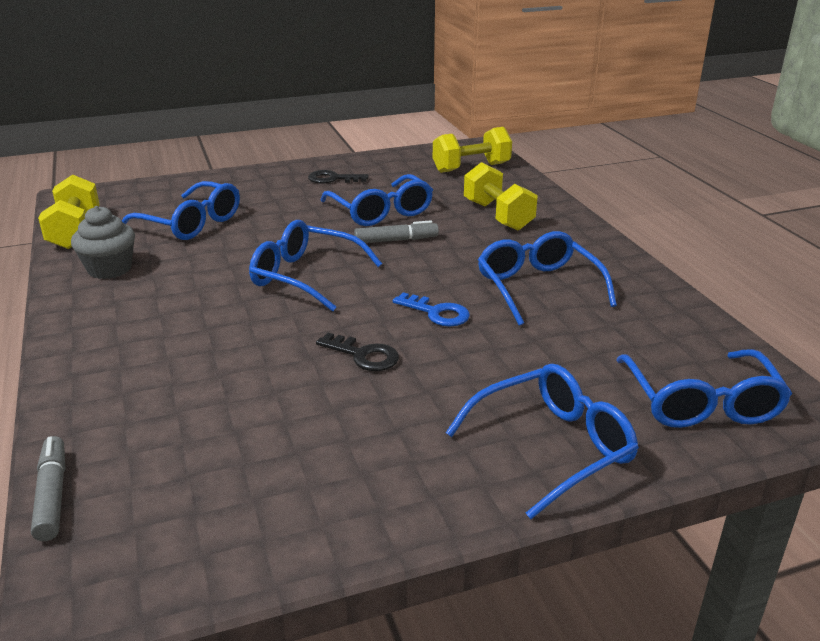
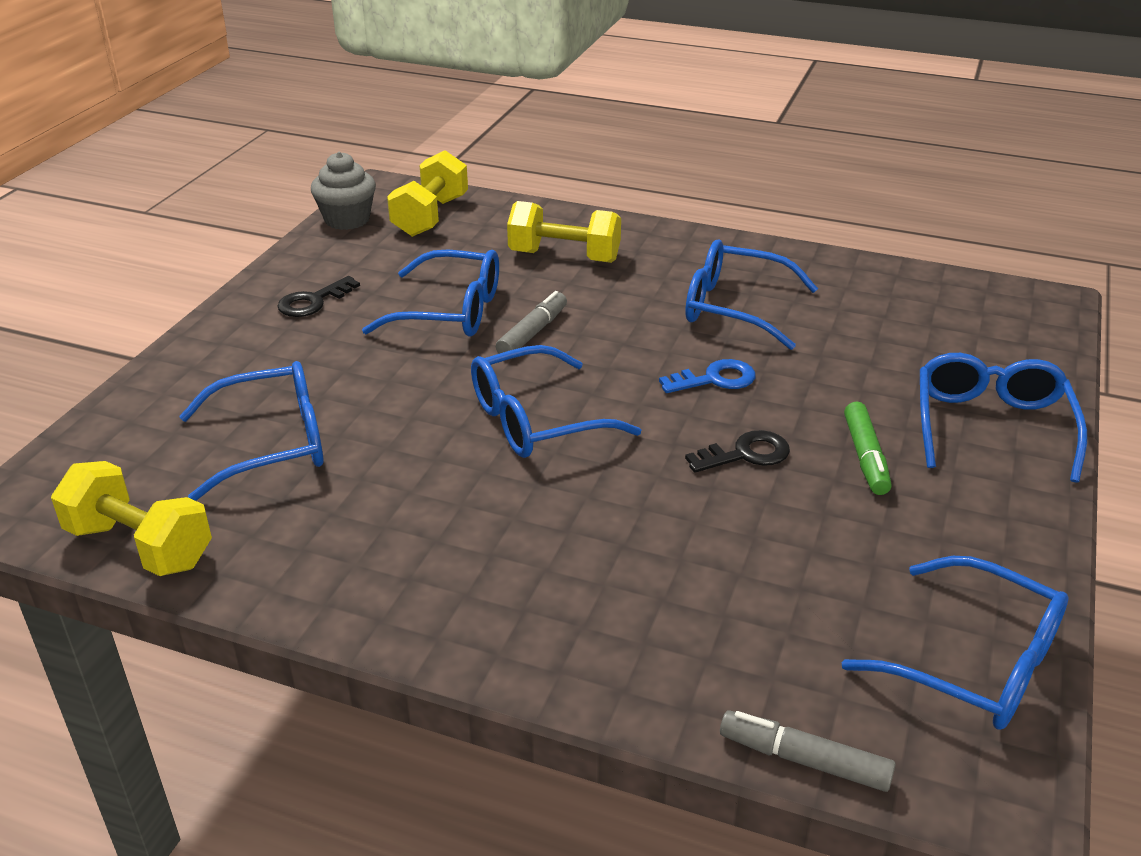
camera: 50 degrees left, 5 degrees up
(109, 269) = (309, 553): grey cupcake -> grey cupcake (347, 220)
(426, 403) = (865, 457): none -> green marker
(701, 403) = (993, 333): blue glasses -> blue glasses (975, 663)

